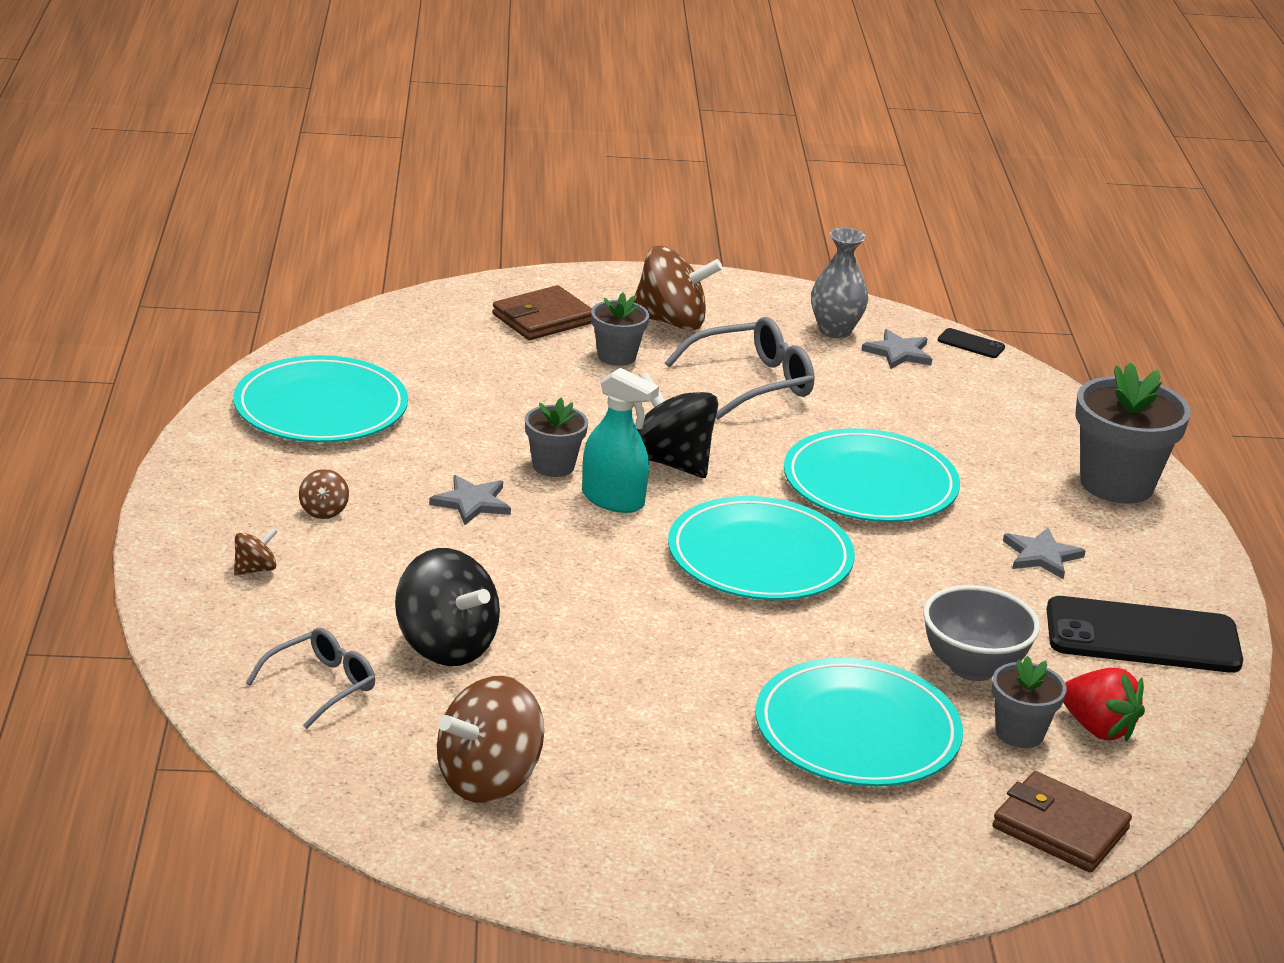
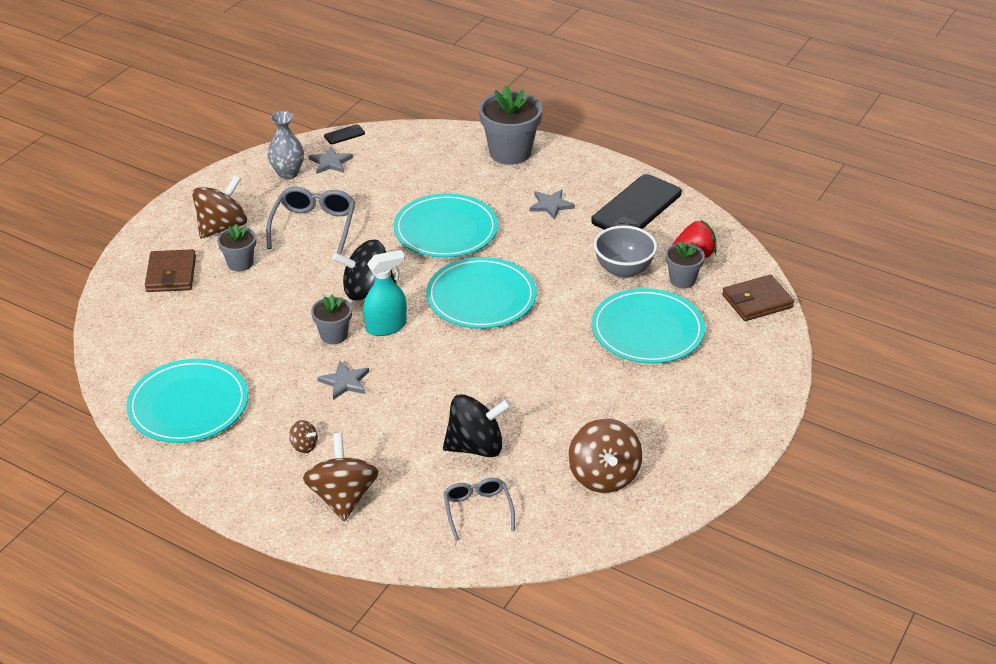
camera: 55 degrees left, 10 degrees up
(255, 569) = (343, 497): brown spinning top -> brown spinning top, size x2.19

